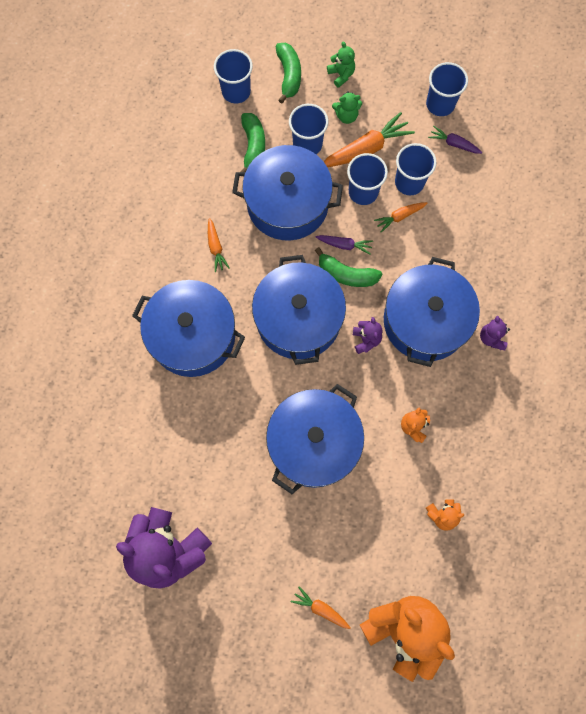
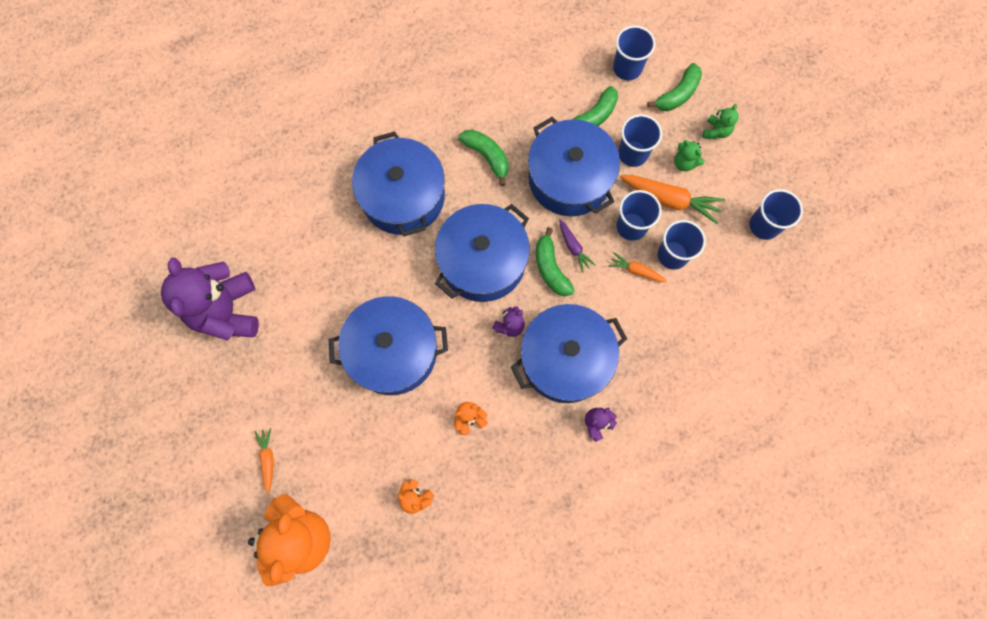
camera: 50 degrees right, 0 degrees up
(216, 248) = (487, 156): orange carrot -> green banana
(454, 144) = (739, 263): purple carrot -> none

